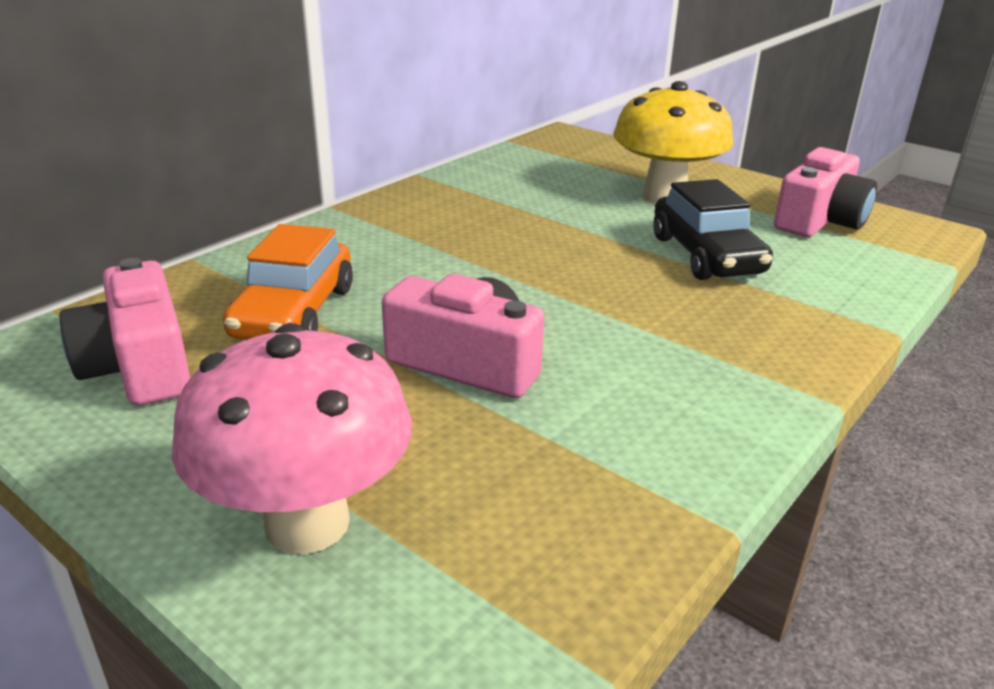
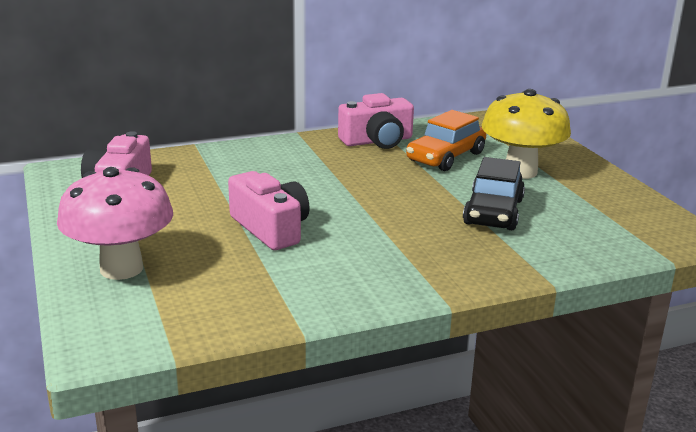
camera: 30 degrees right, 5 degrees down
(294, 313) = (213, 182): orange car -> orange car (446, 157)
(820, 220) = (615, 211): pink camera -> pink camera (377, 141)

